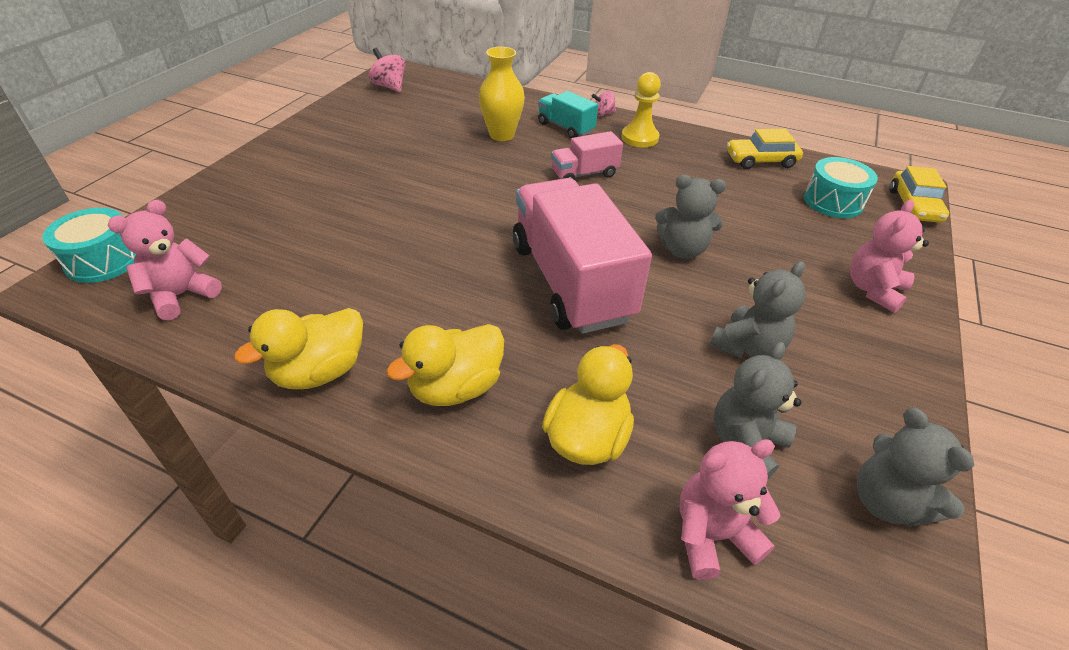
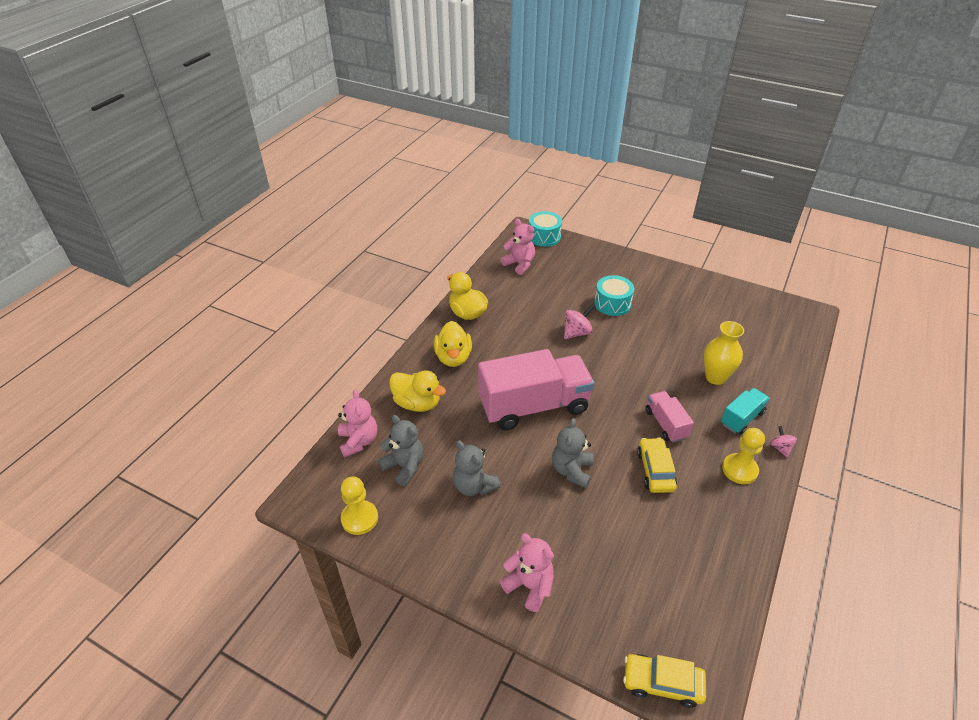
camera: 95 degrees right, 0 degrees up
(389, 86) = (776, 312): pink spinning top -> pink spinning top (576, 333)
(455, 387) = (453, 357): yellow duck -> yellow duck turned 150 degrees counterclockwise
(761, 160) = (722, 563): yellow car -> yellow car (655, 470)
(833, 201) = (657, 604): turquoise drum -> turquoise drum (612, 304)
(886, 502) = (359, 518): grey teddy bear -> yellow pawn

